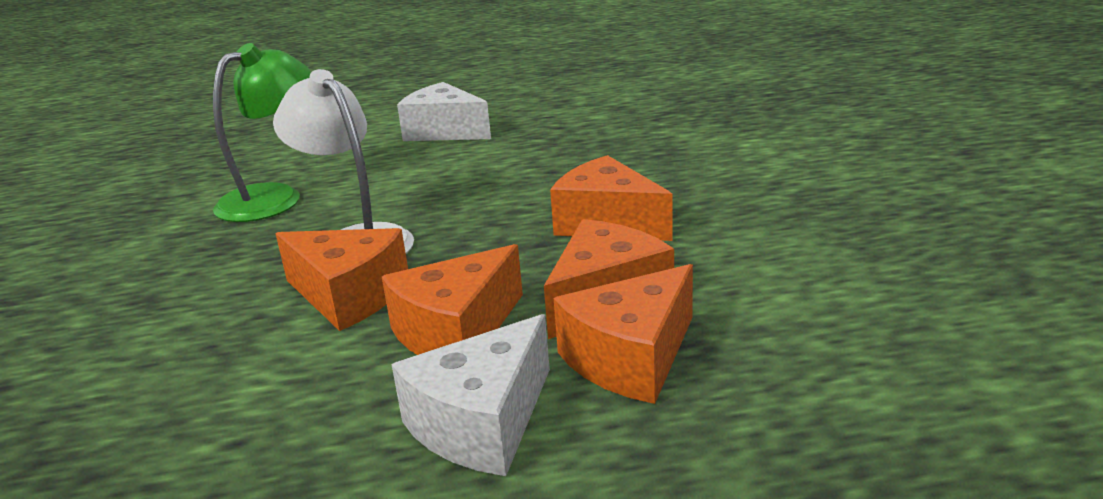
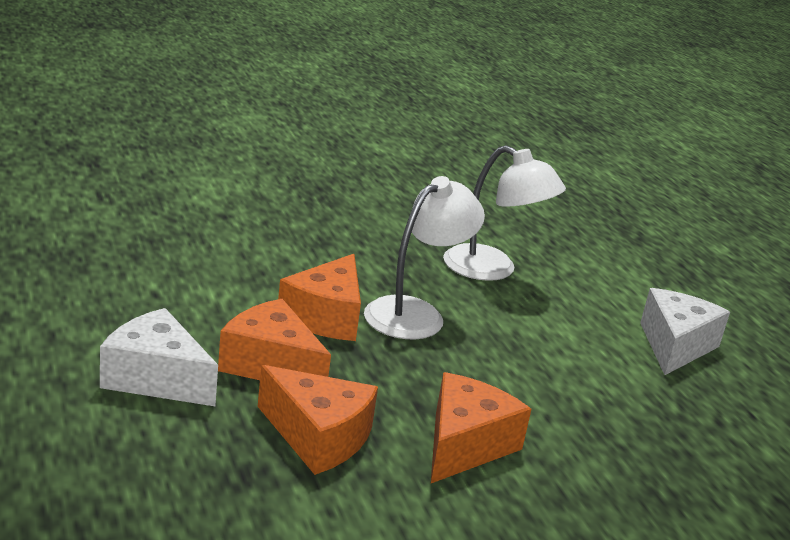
camera: 75 degrees right, 0 degrees up
(274, 197) = (493, 269): green lamp -> white lamp
(631, 358) = (225, 445): orange cheese -> none

